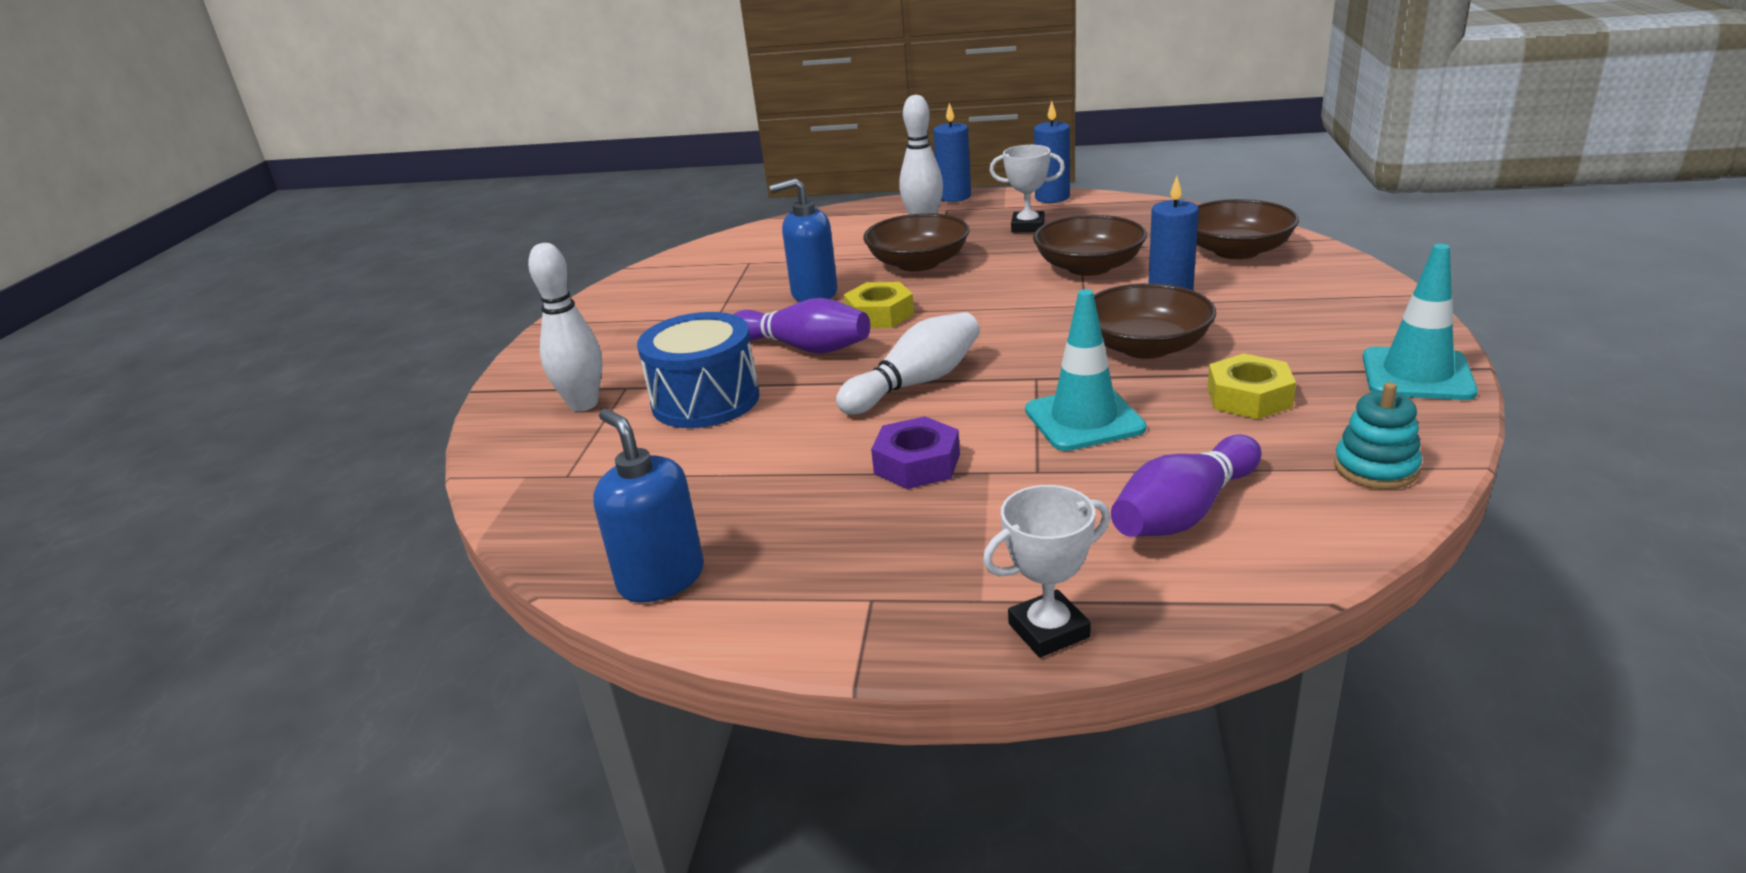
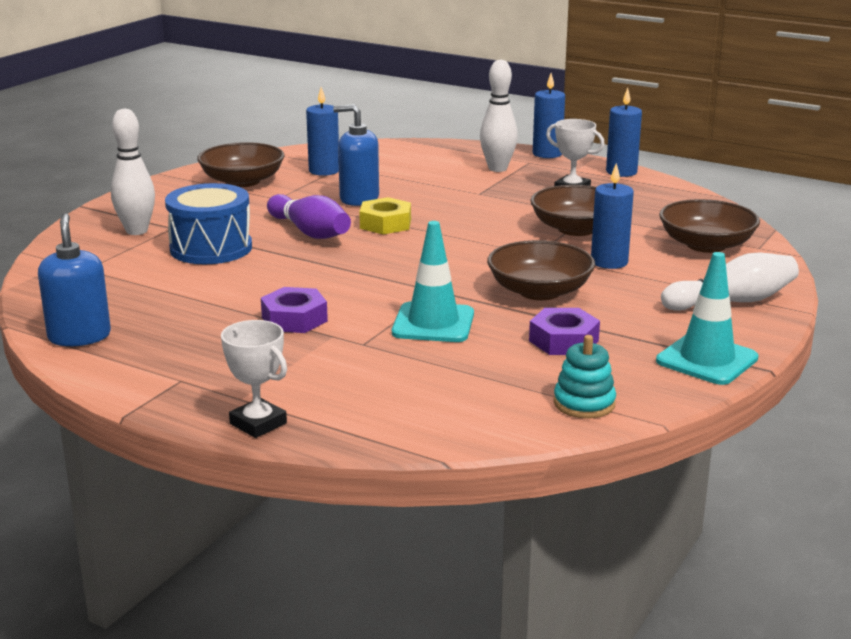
camera: 20 degrees right, 5 degrees down
(735, 272) = (324, 171): none -> blue candle
(916, 383) = (353, 273): white bowling pin -> white bowling pin (732, 301)
(918, 263) = (457, 196): brown bowl -> brown bowl (242, 181)
(1048, 630) = (258, 423): white trophy -> white trophy turned 45 degrees clockwise
(1184, 512) = (422, 391): purple bowling pin -> none
(1249, 397) = (563, 341): yellow nut -> purple nut

